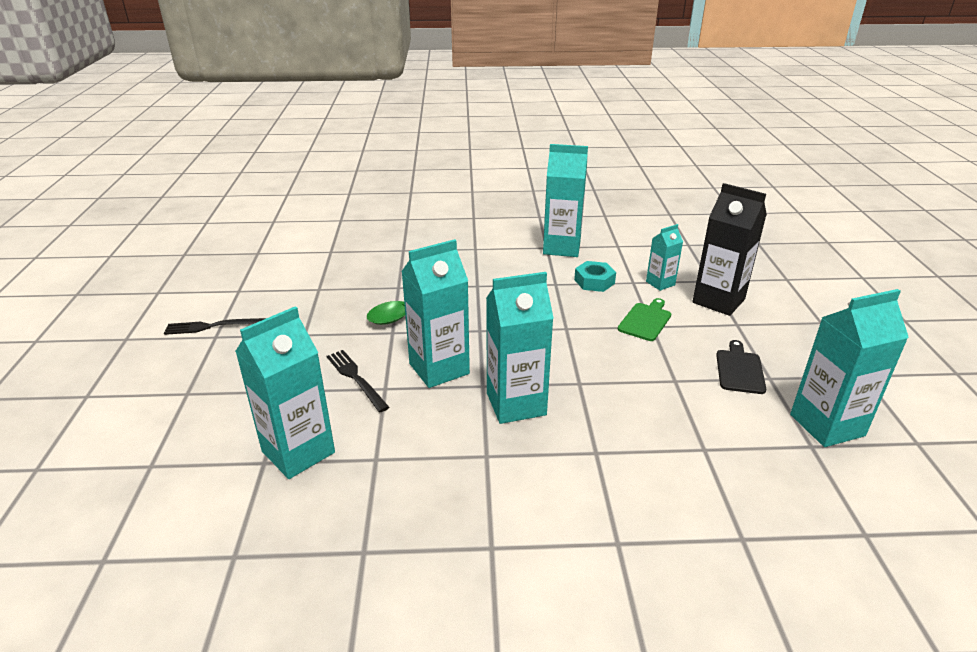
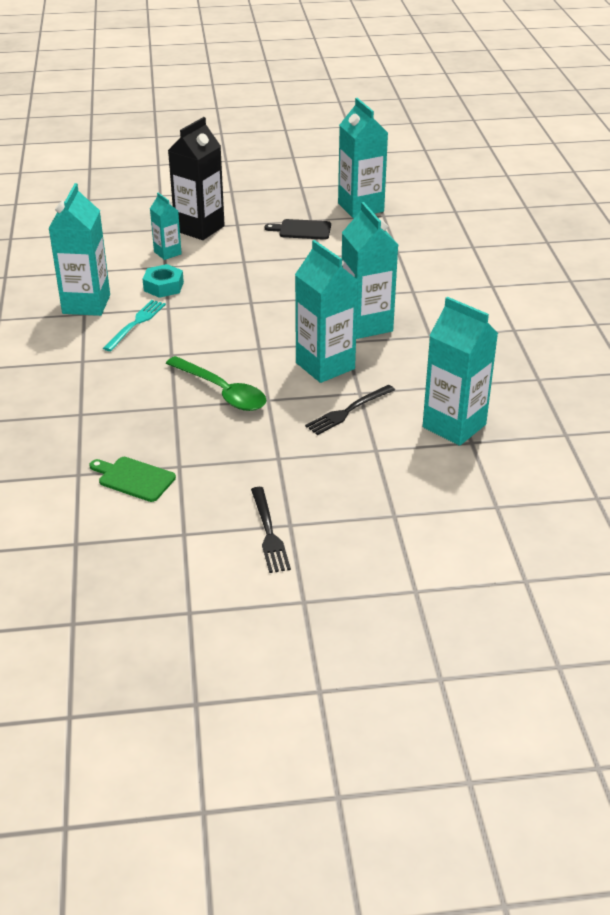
camera: 95 degrees left, 5 degrees up
(528, 269) = (136, 324): none -> turquoise fork
(645, 320) = (234, 263): green cutting board -> green cutting board (134, 478)

